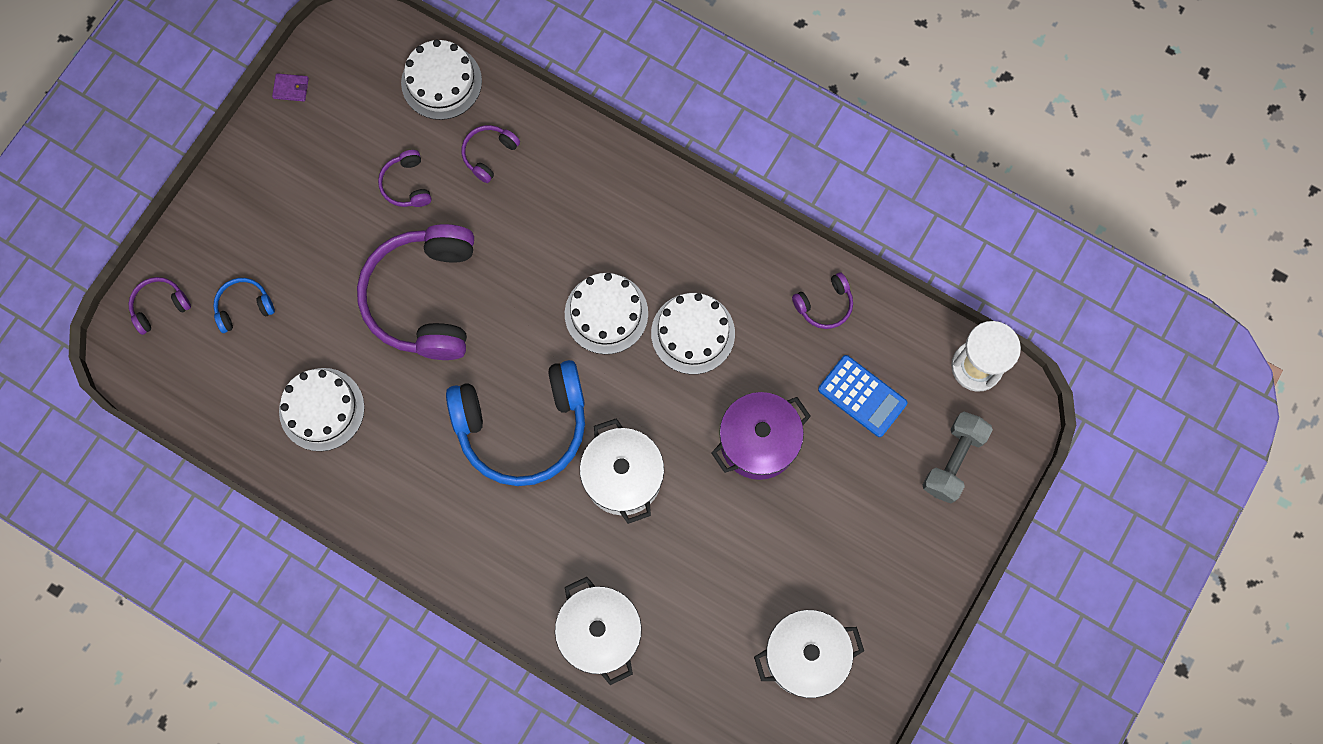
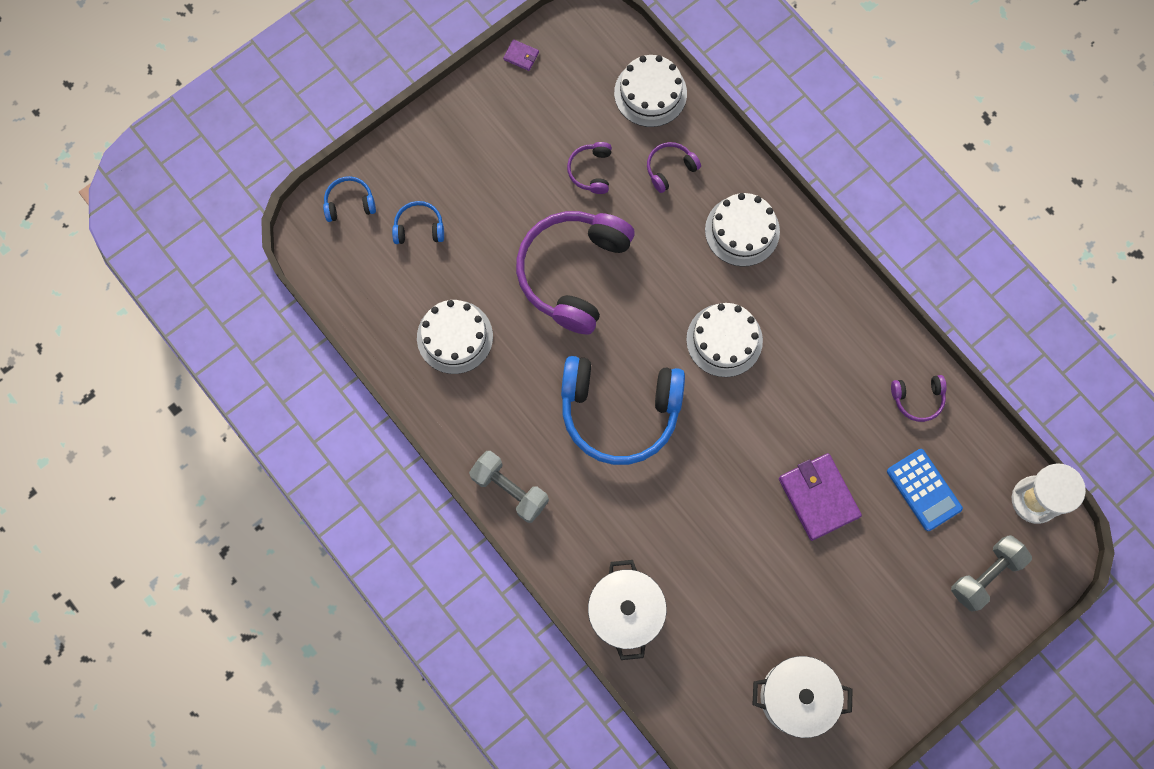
camera: 20 degrees right, 0 degrees up
(159, 306) = (349, 203): purple headphones -> blue headphones
(435, 549) = (509, 489): none -> grey dumbbell
(623, 477) = (690, 486): white pot -> none
(693, 333) = (793, 383): white cake -> white cake (742, 230)
(758, 442) = (818, 497): purple pot -> purple wallet

